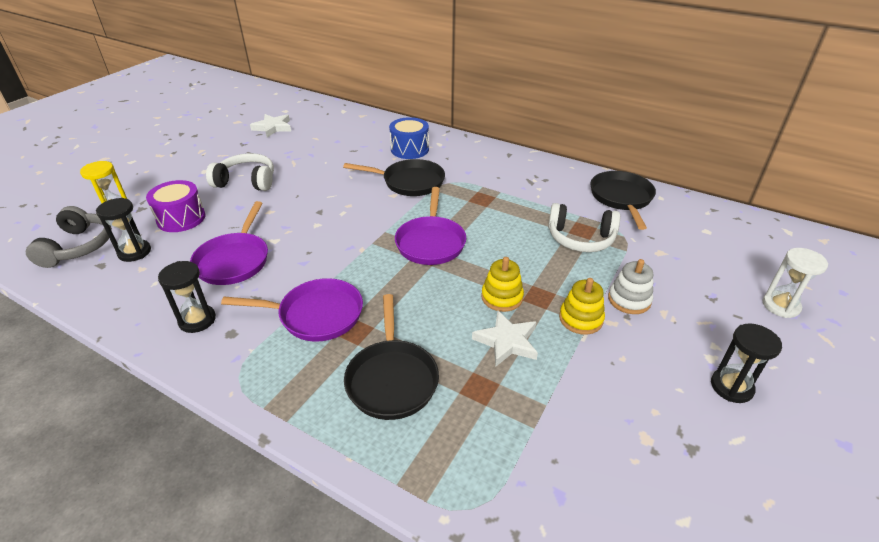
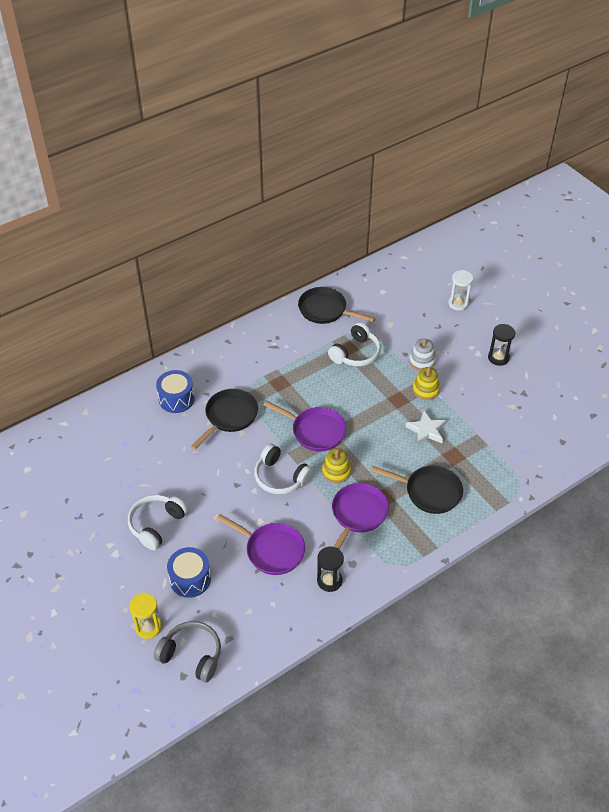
camera: 65 degrees left, 10 degrees up
(134, 252) = (223, 615): black hourglass -> none
(181, 218) = (190, 579): purple drum -> blue drum
(273, 128) = (60, 486): white star -> none
(345, 237) = (281, 477): none -> white headphones
(502, 297) = (390, 417): yellow stacking toy -> yellow stacking toy (336, 471)

